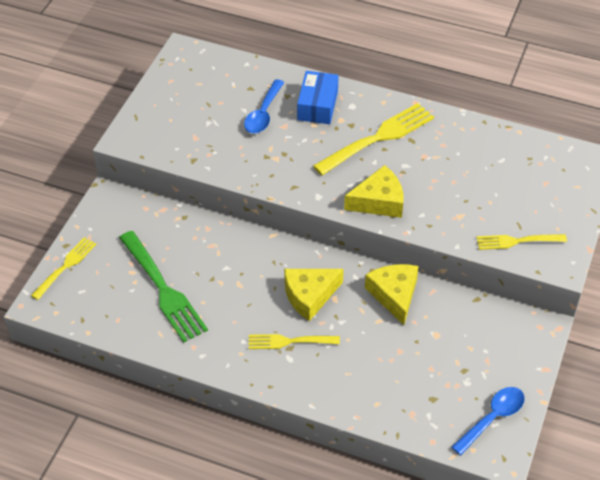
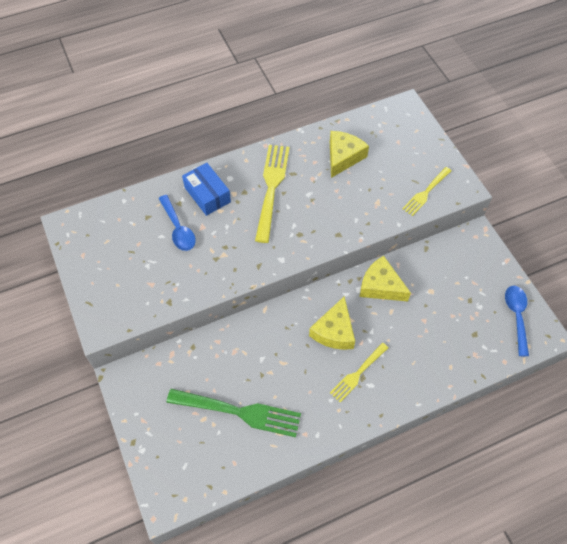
camera: 45 degrees left, 10 degrees up
(65, 267) = (152, 458): yellow fork -> none
(379, 201) = (321, 232): yellow cheese -> yellow cheese (343, 157)

